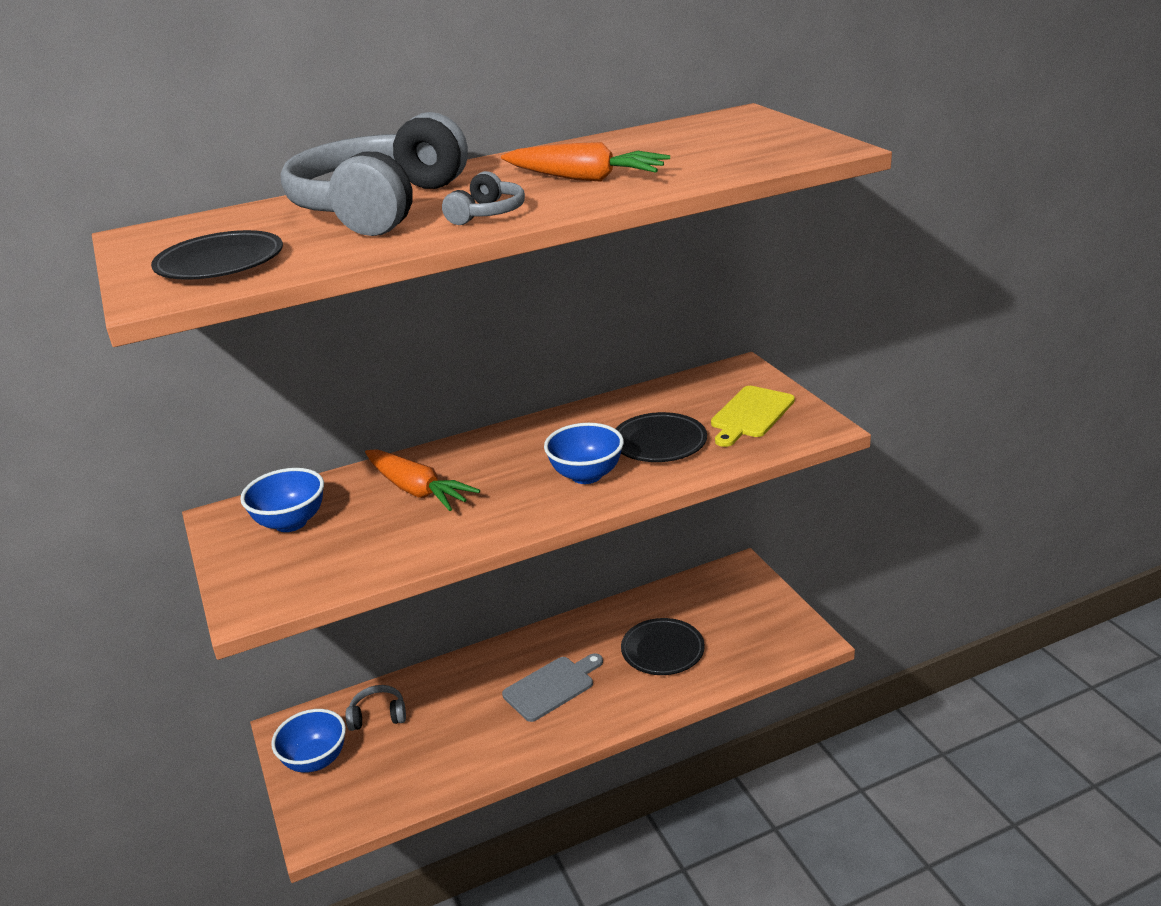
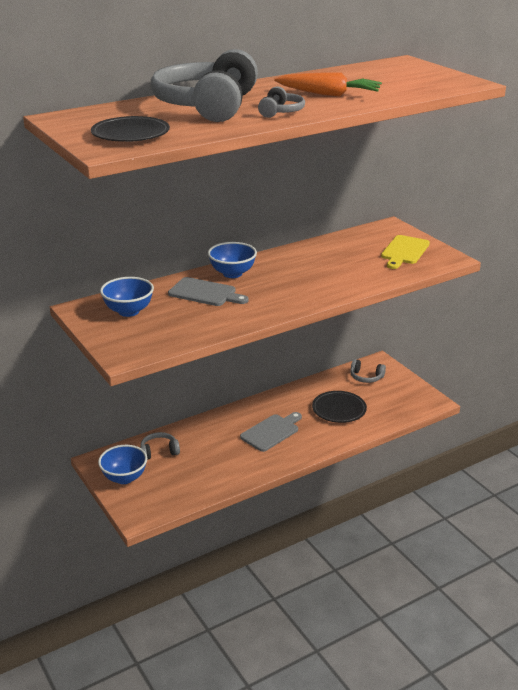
camera: 10 degrees left, 0 degrees up
(417, 490) = (205, 293): orange carrot -> grey cutting board
(586, 475) = (312, 284): blue bowl -> blue bowl (232, 273)
(659, 443) = (352, 267): black plate -> none
(716, 594) = (366, 377): none -> grey headphones

